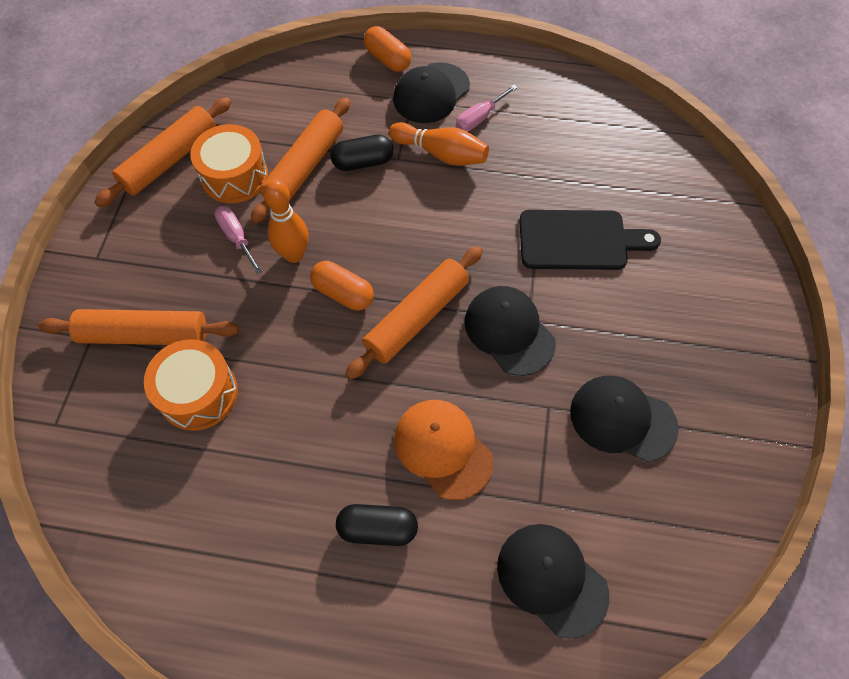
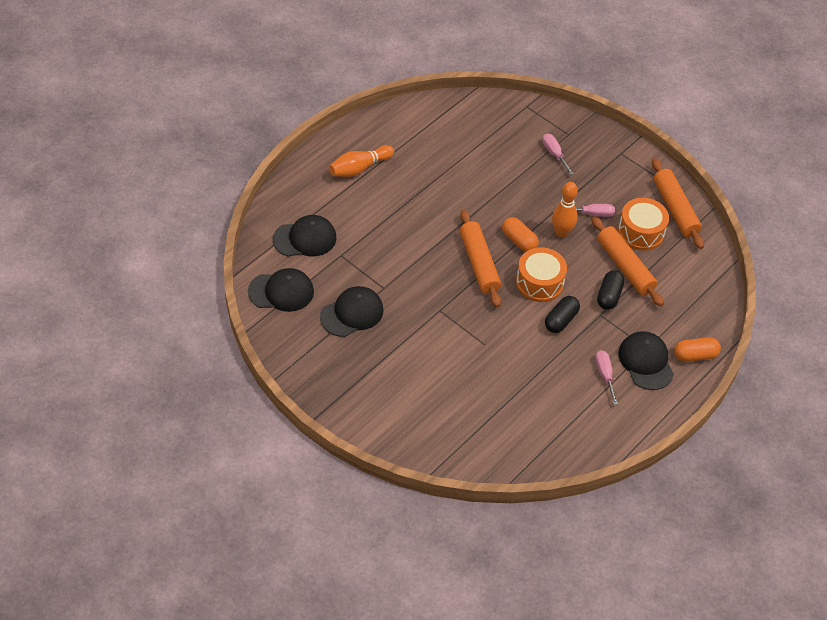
camera: 120 degrees right, 10 degrees down
(145, 334) = (554, 154): orange rolling pin -> pink screwdriver
(198, 393) = (503, 160): orange drum -> orange drum (539, 282)
(343, 293) = (519, 241): orange capsule -> orange capsule turned 75 degrees clockwise
(378, 528) = (380, 192): black capsule -> black capsule (561, 320)
(441, 154) = (588, 338): orange bowling pin -> orange bowling pin (359, 168)
(443, 449) = (397, 234): orange cap -> none
(509, 331) = (439, 297): black cap -> black cap (281, 292)
(579, 240) = (471, 366): black cutting board -> none

